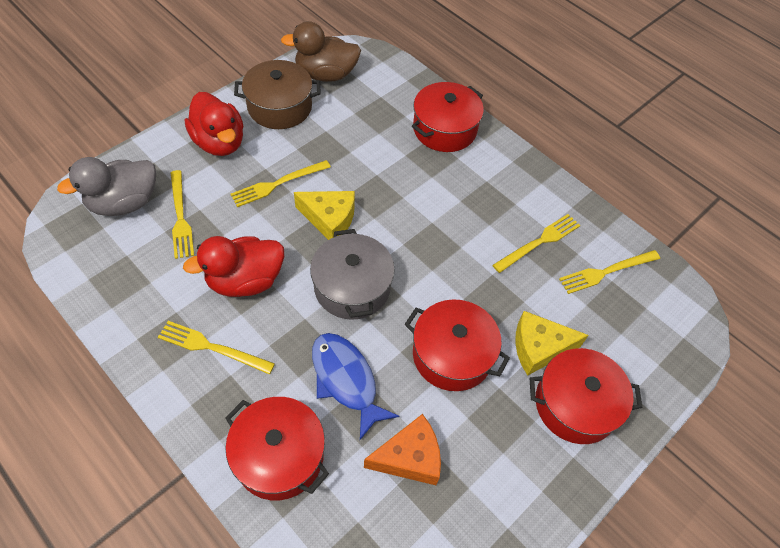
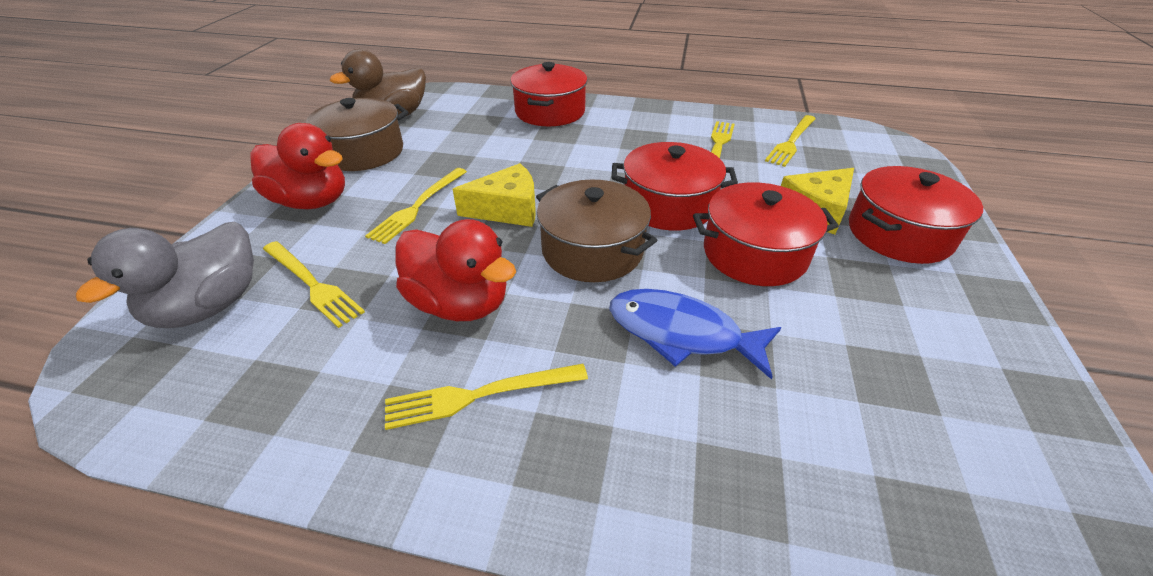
camera: 30 degrees left, 15 degrees down
(245, 281) = (460, 303): red duck -> red duck turned 90 degrees counterclockwise
(279, 456) = (698, 465): red pot -> red pot (668, 205)
(352, 287) = (592, 250): grey pot -> brown pot
(409, 457) = (834, 365): orange cheese -> none

